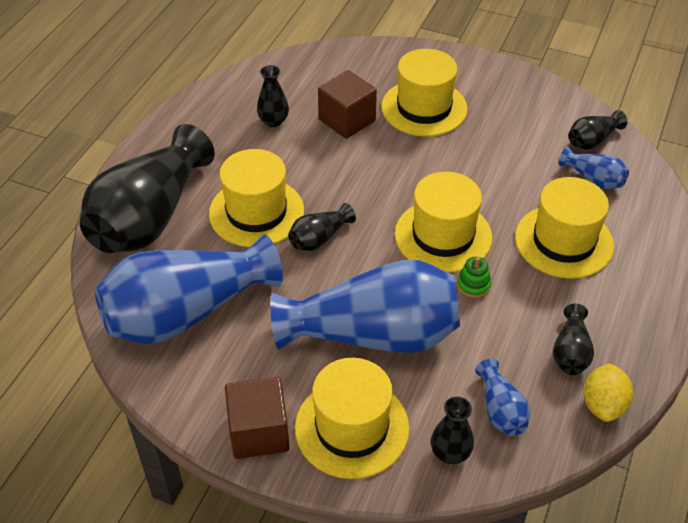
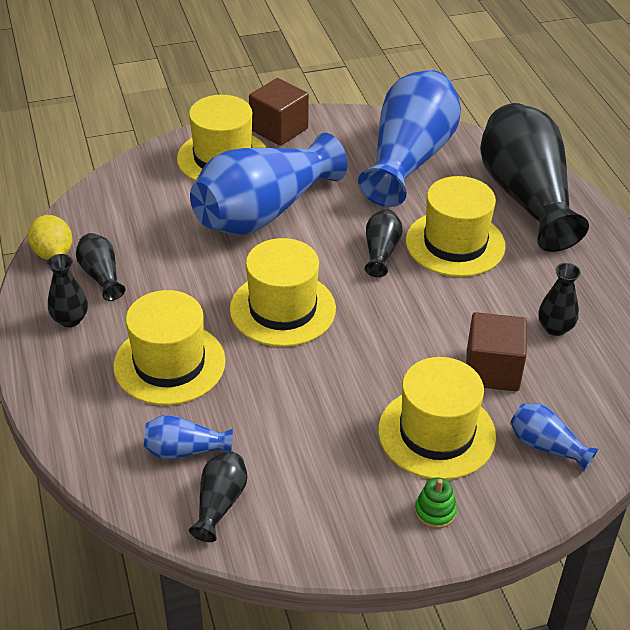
camera: 140 degrees right, 5 degrees down
(450, 453) = (145, 176): black vase -> black vase (70, 319)
(473, 285) = (220, 283): green stacking toy -> green stacking toy (435, 512)
(500, 410) = (129, 214): blue vase -> blue vase (546, 446)

